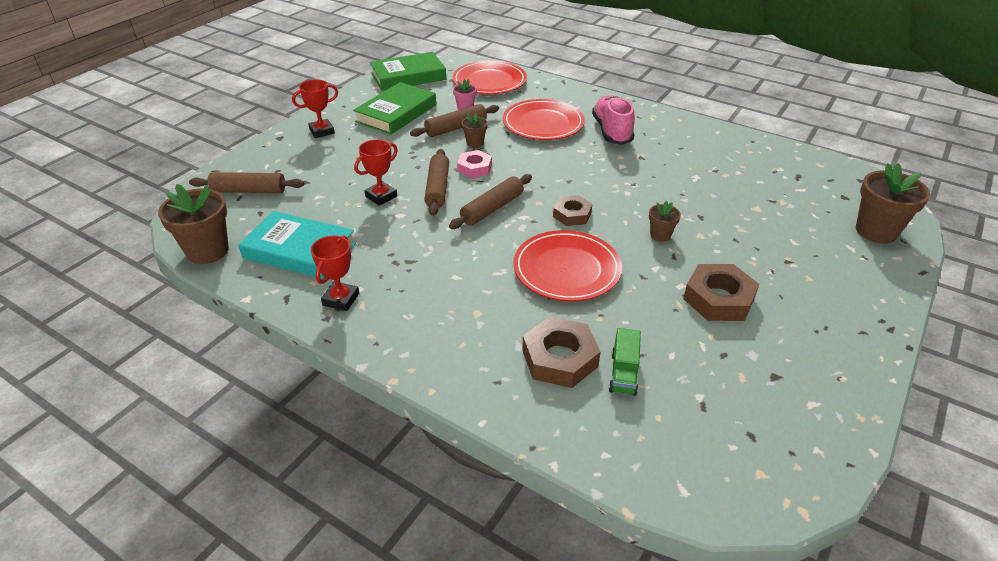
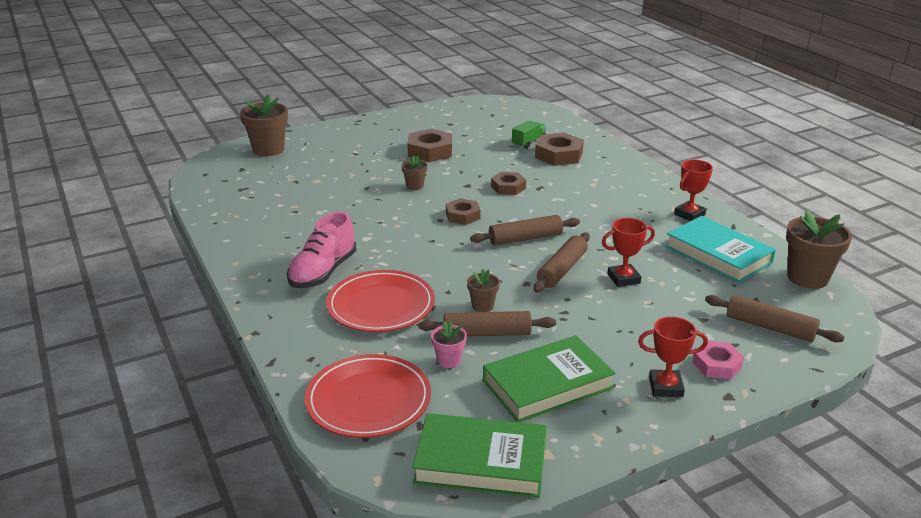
camera: 150 degrees left, 10 degrees down
(474, 168) = (508, 278): pink nut -> pink nut (717, 365)
(567, 269) = (508, 187): red plate -> brown nut

